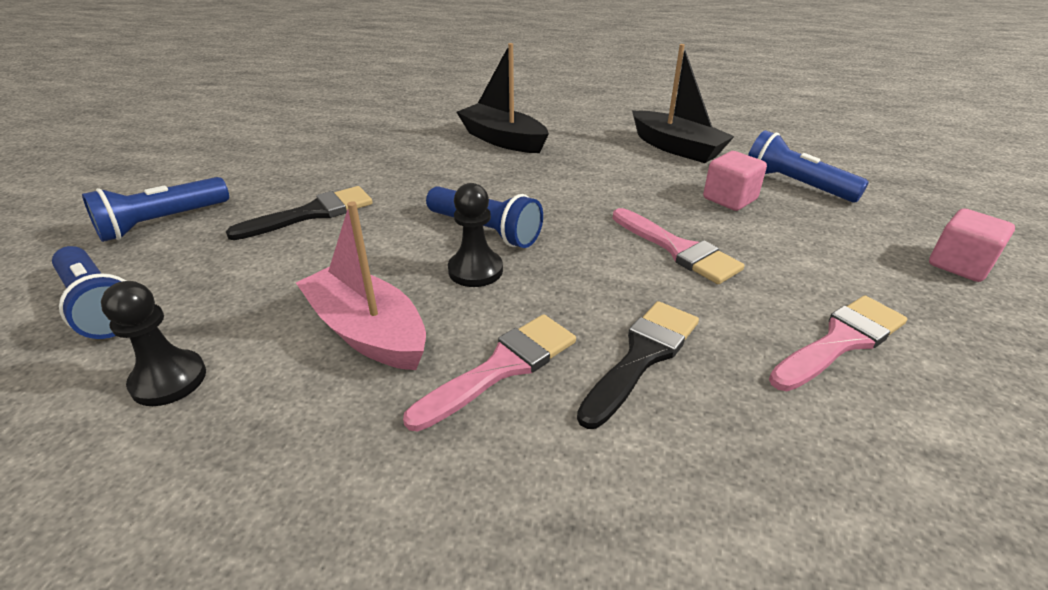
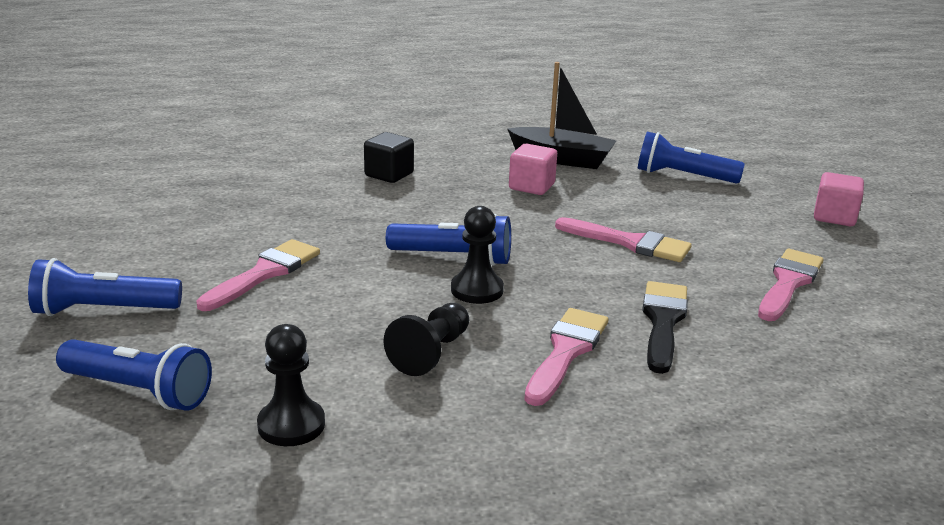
camera: 25 degrees left, 10 degrees down
(162, 222) = (104, 310): blue flashlight -> blue flashlight turned 60 degrees clockwise
(312, 213) = (264, 273): black brush -> pink brush
(368, 332) = (431, 353): pink boat -> black pawn
(502, 140) = (389, 174): black boat -> black cube
(729, 199) = (640, 196): pink cube -> pink cube (531, 186)

